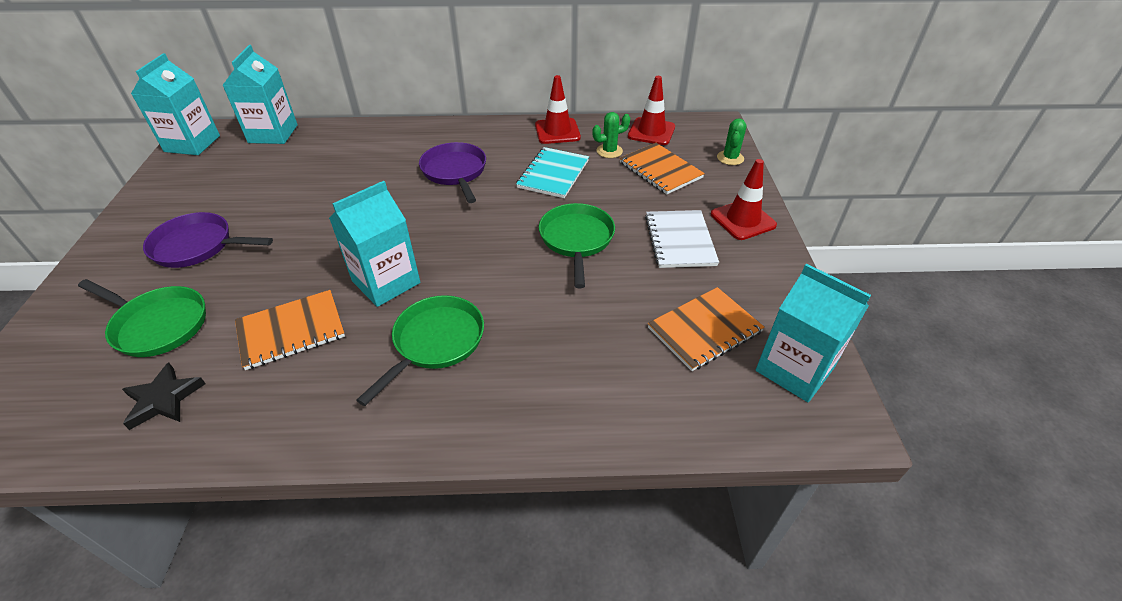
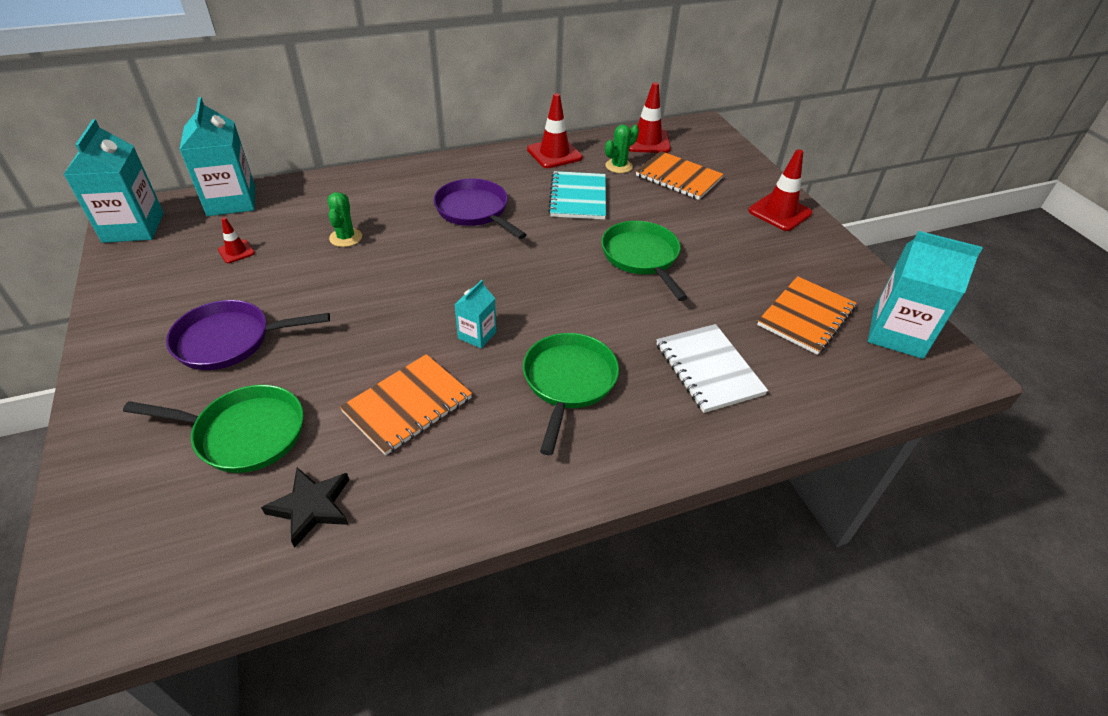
camera: 20 degrees left, 0 degrees up
(250, 175) = (236, 251): none -> red traffic cone
(386, 282) = (477, 335): turquoise carton -> turquoise carton, size x0.52
(680, 240) = (736, 241): white notebook -> white notebook (708, 369)
(730, 158) = (734, 156): green cactus -> green cactus (346, 237)

